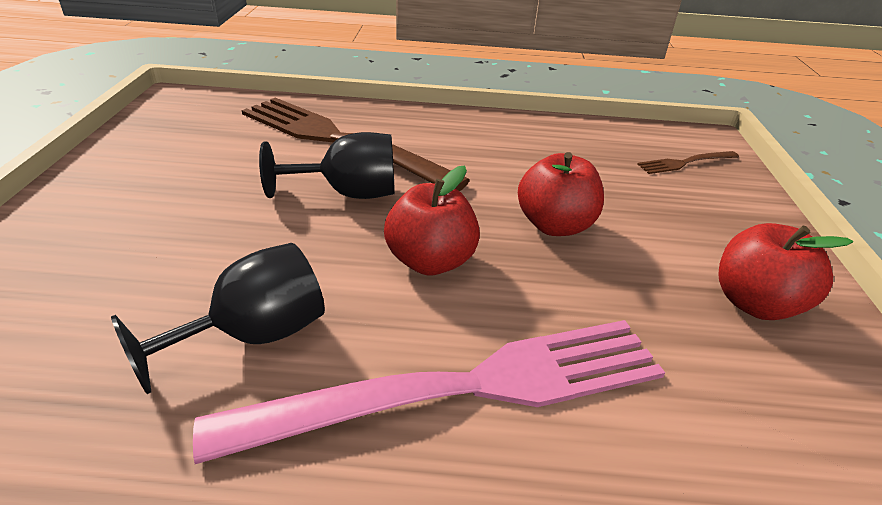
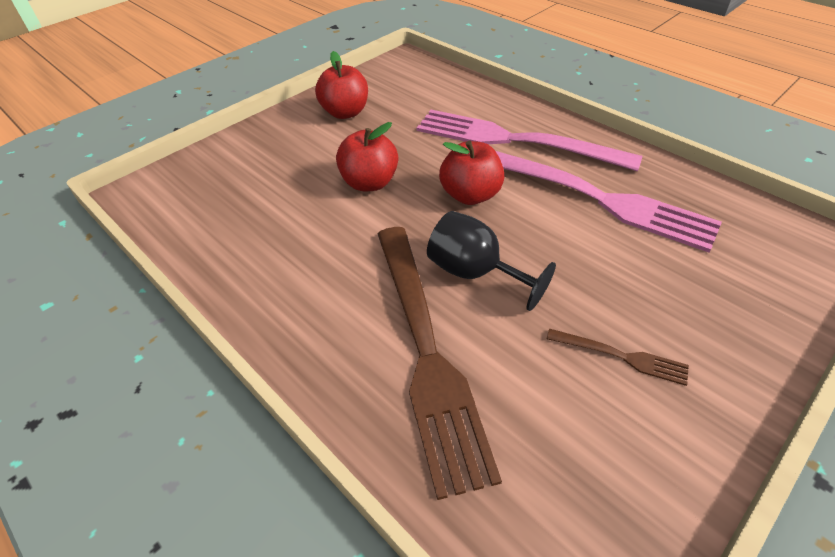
camera: 135 degrees left, 10 degrees up
(253, 335) = (598, 198): black goblet -> pink fork
(684, 163) = (204, 182): brown fork -> brown fork (622, 357)

